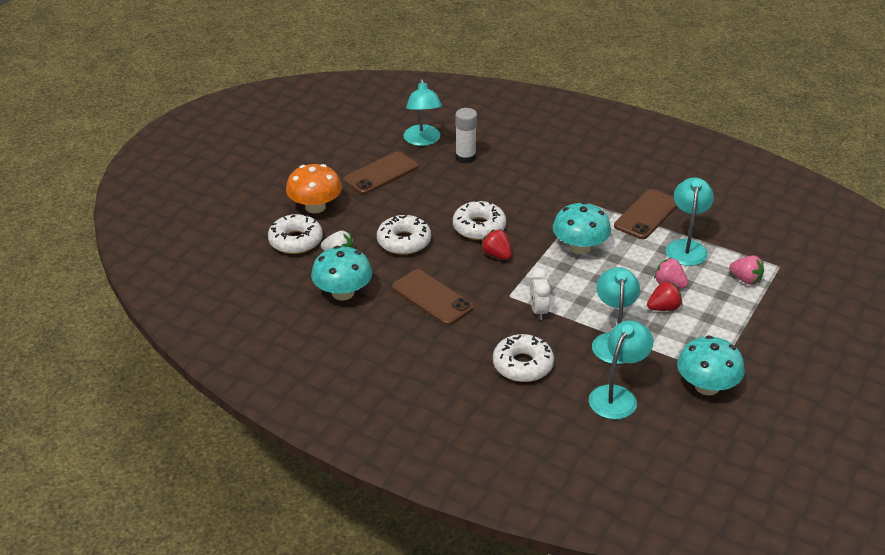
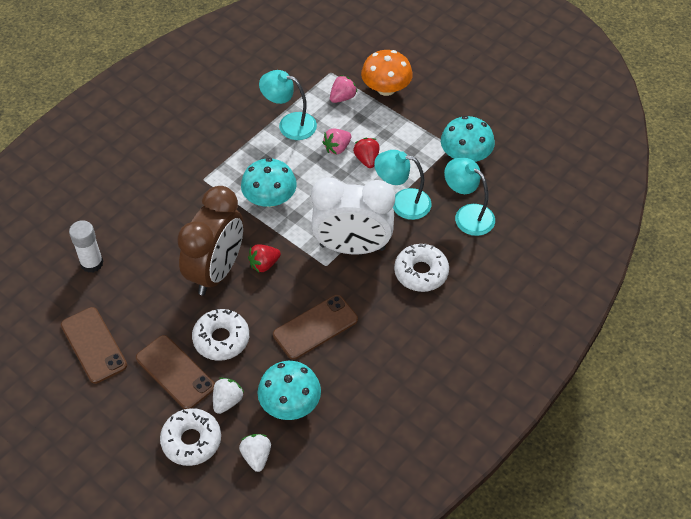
camera: 80 degrees left, 15 degrees up
(285, 280) = (256, 456): none -> white strawberry
(315, 207) = (135, 416): orange mushroom -> orange mushroom (386, 88)
(422, 140) = (45, 297): turquoise lamp -> none
(479, 227) = (216, 271): white donut -> brown clock
(538, 311) = (352, 247): white clock -> white clock, size x2.35
(646, 215) = (235, 140): brown phone -> brown phone (175, 372)

